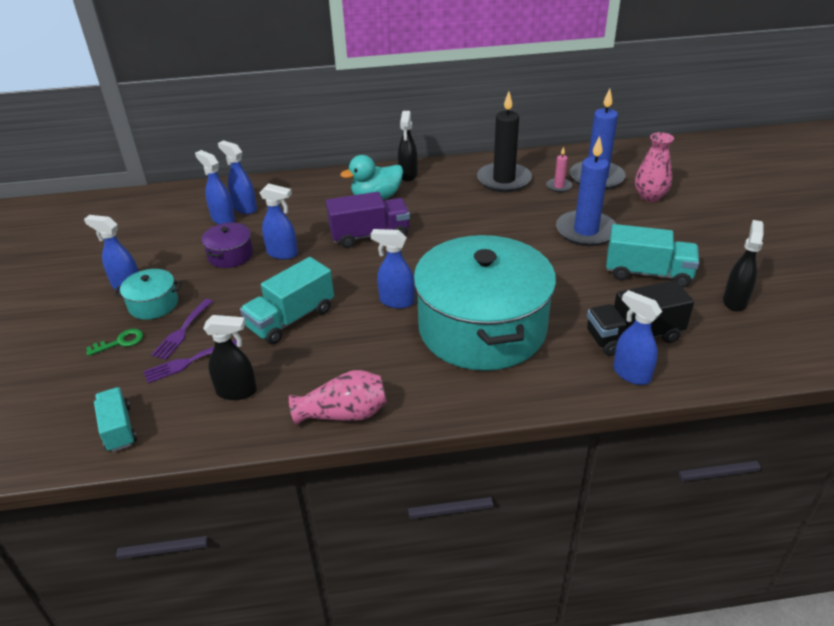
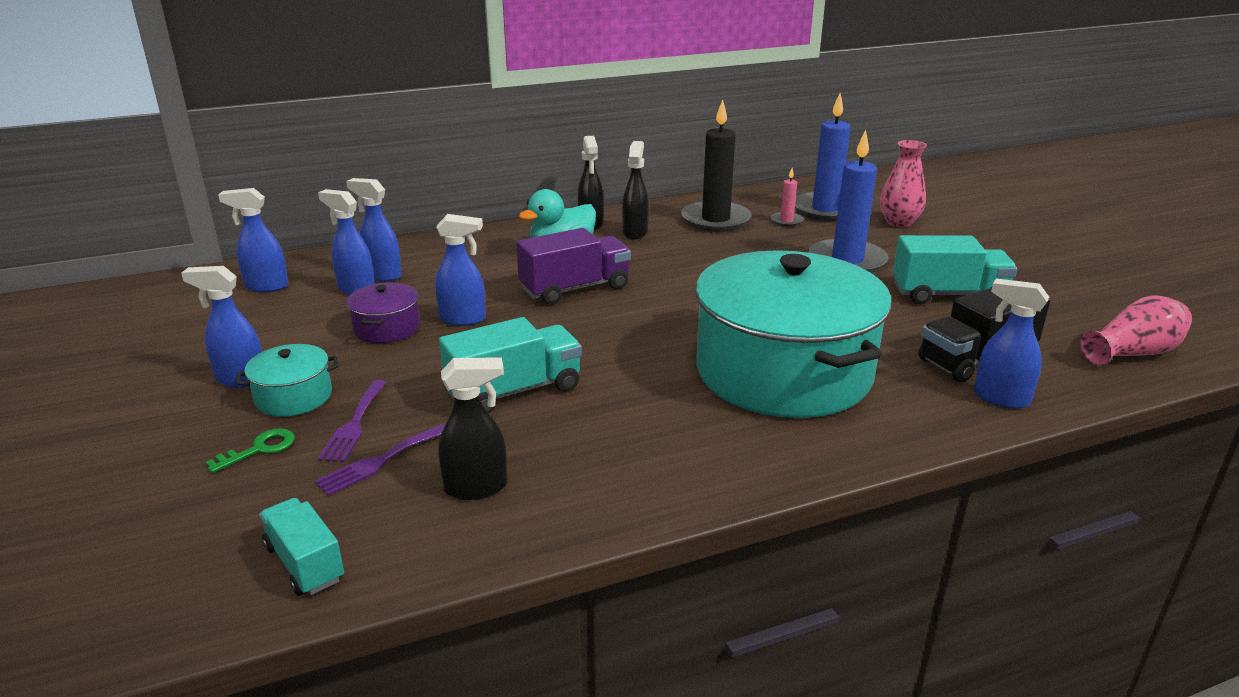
camera: 15 degrees left, 10 degrees down
(291, 319) = (514, 391): turquoise truck -> turquoise truck turned 150 degrees counterclockwise
(344, 414) = (652, 493): pink vase -> pink vase (1132, 353)
(396, 301) = (652, 355): blue spray bottle -> blue spray bottle (266, 286)
(735, 301) = (1065, 311): black spray bottle -> black spray bottle (635, 232)

